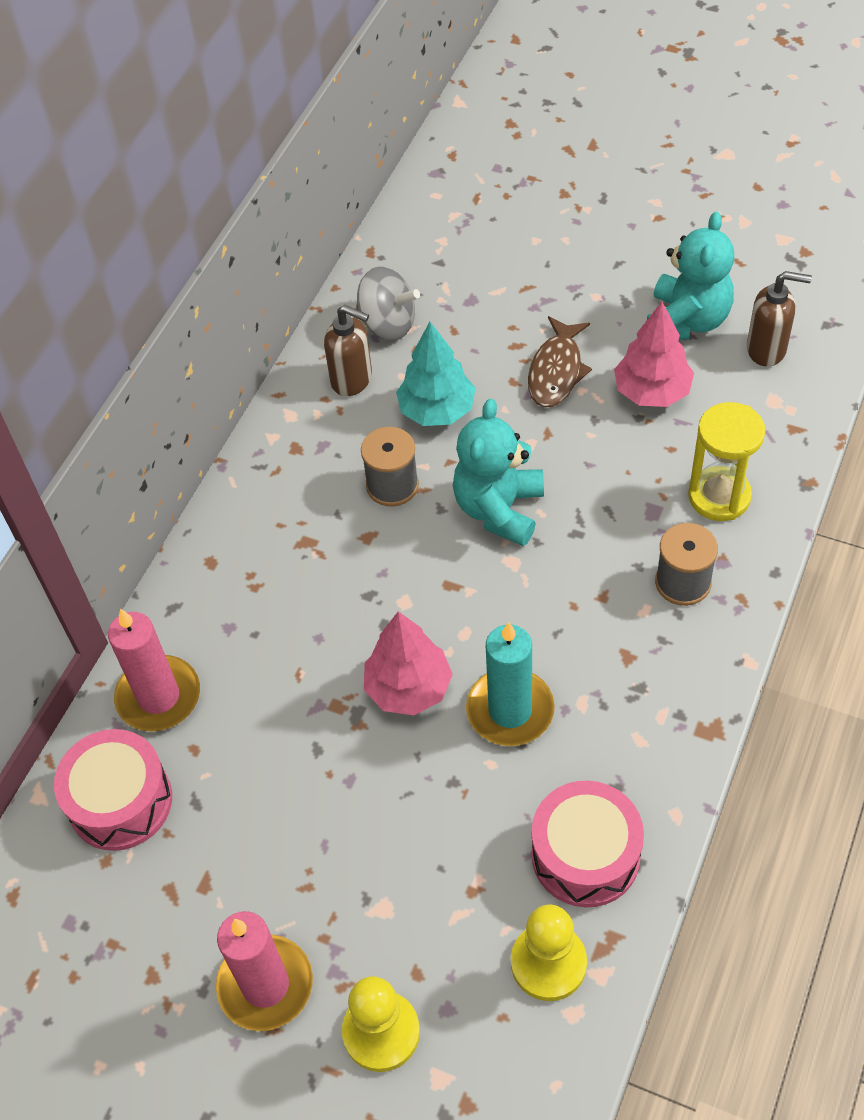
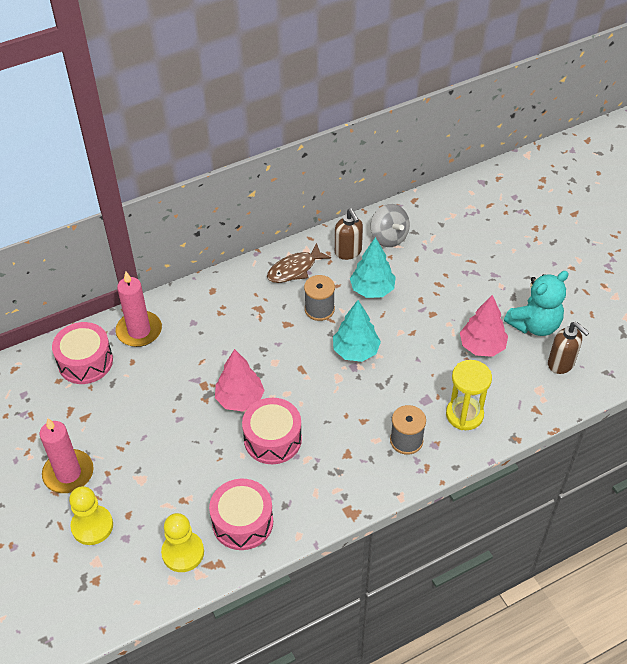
camera: 35 degrees right, 5 degrees down
(499, 509) = (356, 351): turquoise teddy bear -> turquoise tree
(510, 710) = (272, 439): turquoise candle -> pink drum
(556, 371) = (445, 307): brown fish -> brown fish (295, 269)

